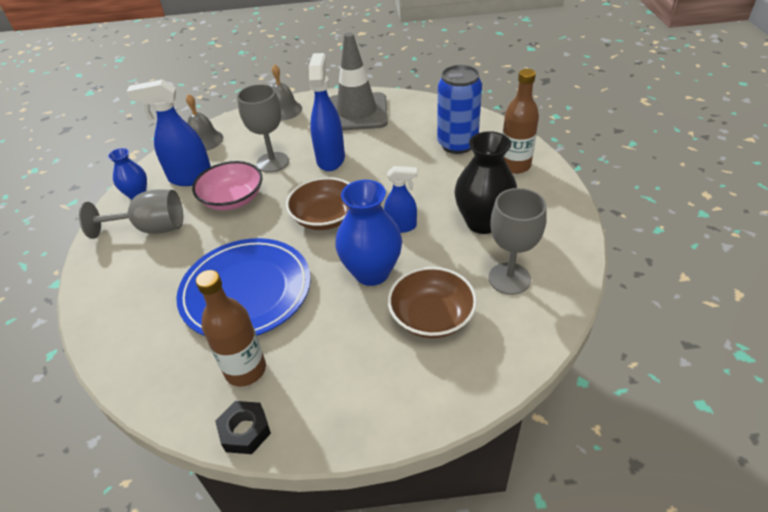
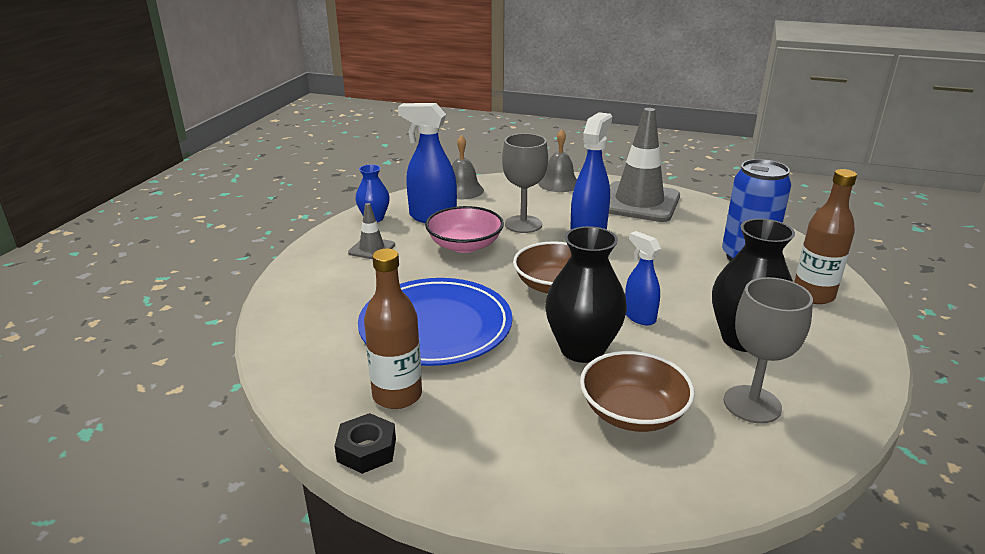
camera: 20 degrees right, 15 degrees down
(151, 228) = (372, 249): grey goblet -> grey traffic cone
(372, 272) = (582, 349): blue vase -> black vase
(401, 226) = (639, 316): blue spray bottle -> blue spray bottle turned 150 degrees counterclockwise

